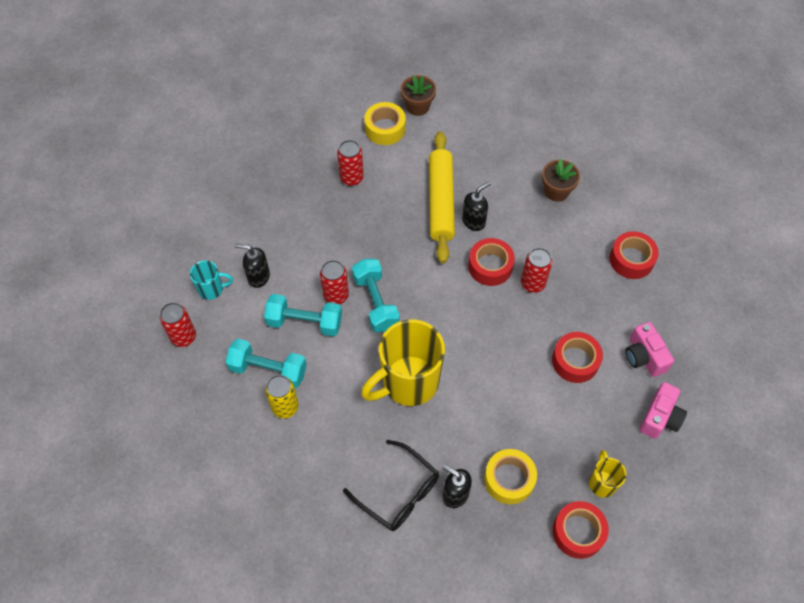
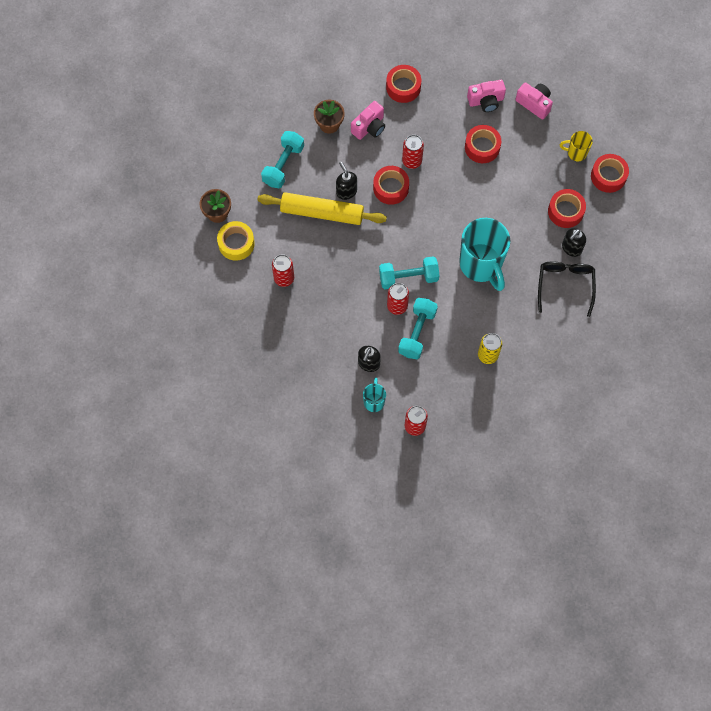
camera: 80 degrees left, 10 degrees up
(268, 370) = (454, 364): turquoise dumbbell -> turquoise dumbbell (283, 165)
(398, 492) = (565, 285): black glasses -> black glasses turned 45 degrees counterclockwise
(408, 383) = (481, 265): yellow mug -> turquoise mug
(509, 479) = (565, 211): yellow tape -> red tape
(565, 232) = (369, 127): none -> pink camera

